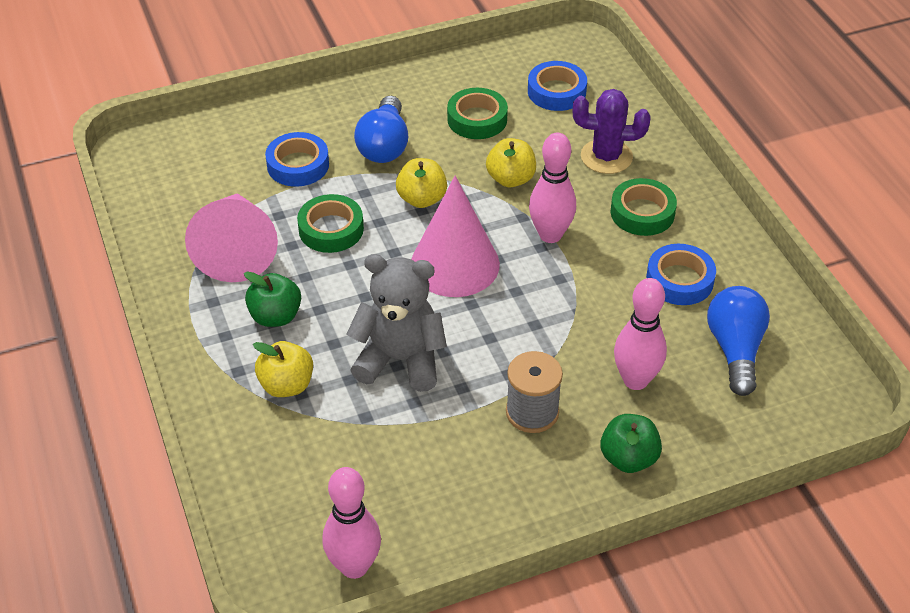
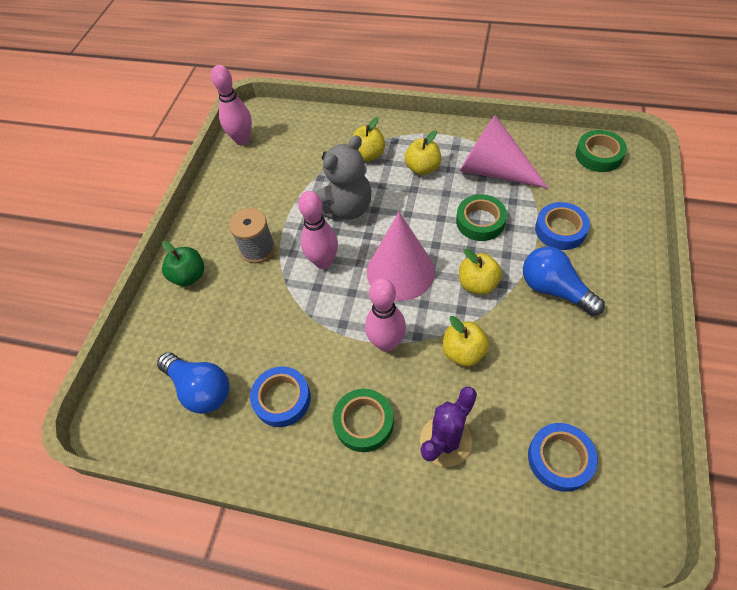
camera: 130 degrees right, 10 degrees up
(275, 316) = (422, 168): green apple -> yellow apple
(477, 119) = (553, 369): green tape -> green tape (598, 155)
(635, 380) = (231, 314): pink bowling pin -> pink bowling pin (323, 262)

